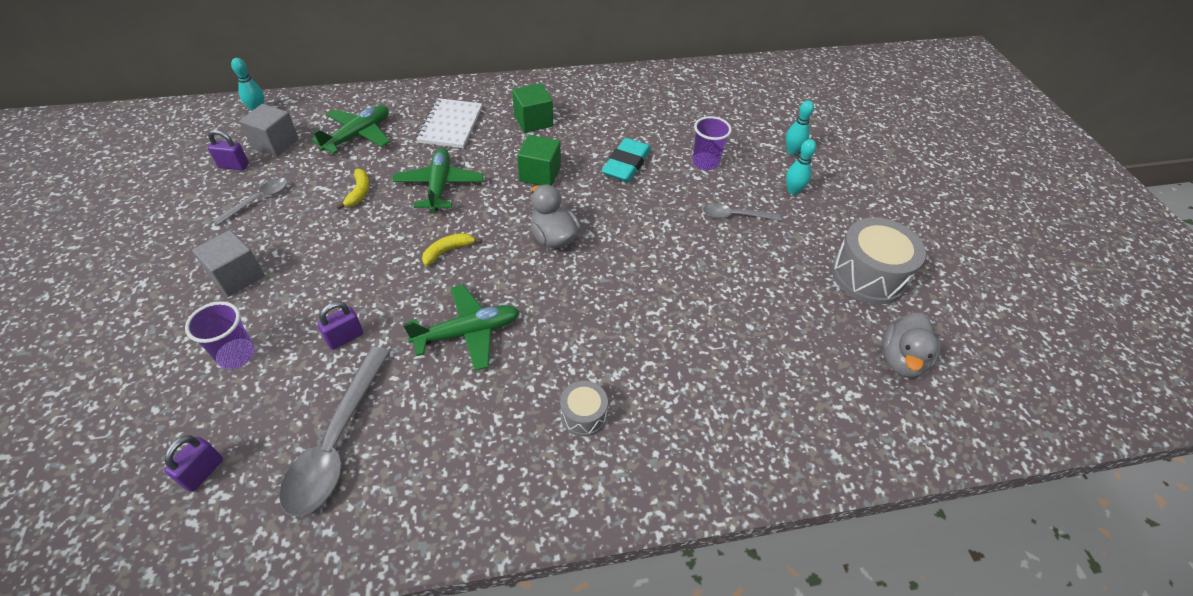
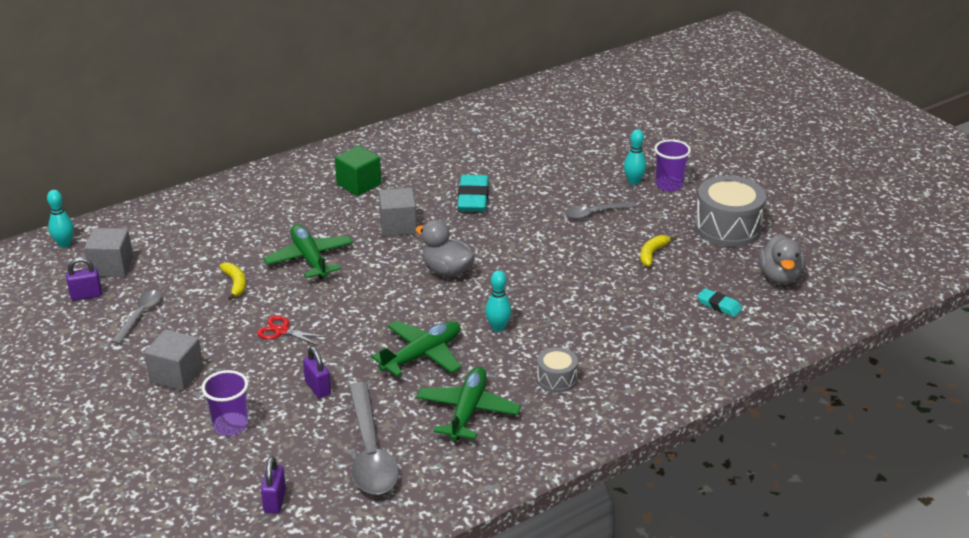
camera: 20 degrees left, 15 degrees down
(345, 338) = (318, 388): purple padlock -> purple padlock turned 60 degrees counterclockwise
(358, 135) = (192, 239): green plane -> green plane (468, 411)
(360, 257) = (281, 331): none -> red scissors
(448, 251) = (358, 305): yellow banana -> yellow banana (652, 254)
(450, 125) = (279, 207): white notebook -> none
(540, 174) = (398, 226): green cube -> grey cube
(705, 162) = (544, 179): purple cup -> purple cup (669, 185)
(792, 151) = (616, 151): turquoise bowling pin -> turquoise bowling pin (498, 327)
(813, 376) = (719, 305): none -> turquoise eraser

